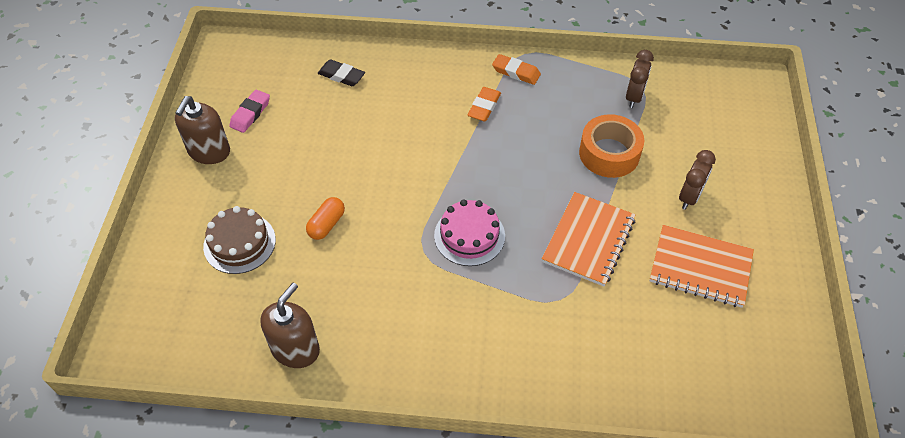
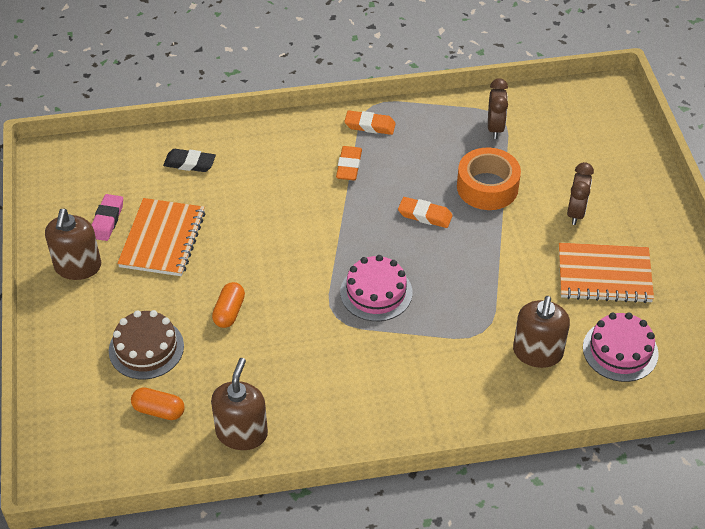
camera: 15 degrees left, 5 degrees down
(228, 307) = (159, 410): none -> orange capsule
(540, 169) = (425, 215): none -> orange eraser
(588, 240) = (492, 272): orange notebook -> orange notebook (162, 239)
(609, 334) = (537, 352): none -> brown soap dispenser
(694, 352) = (620, 350): none -> pink cake

